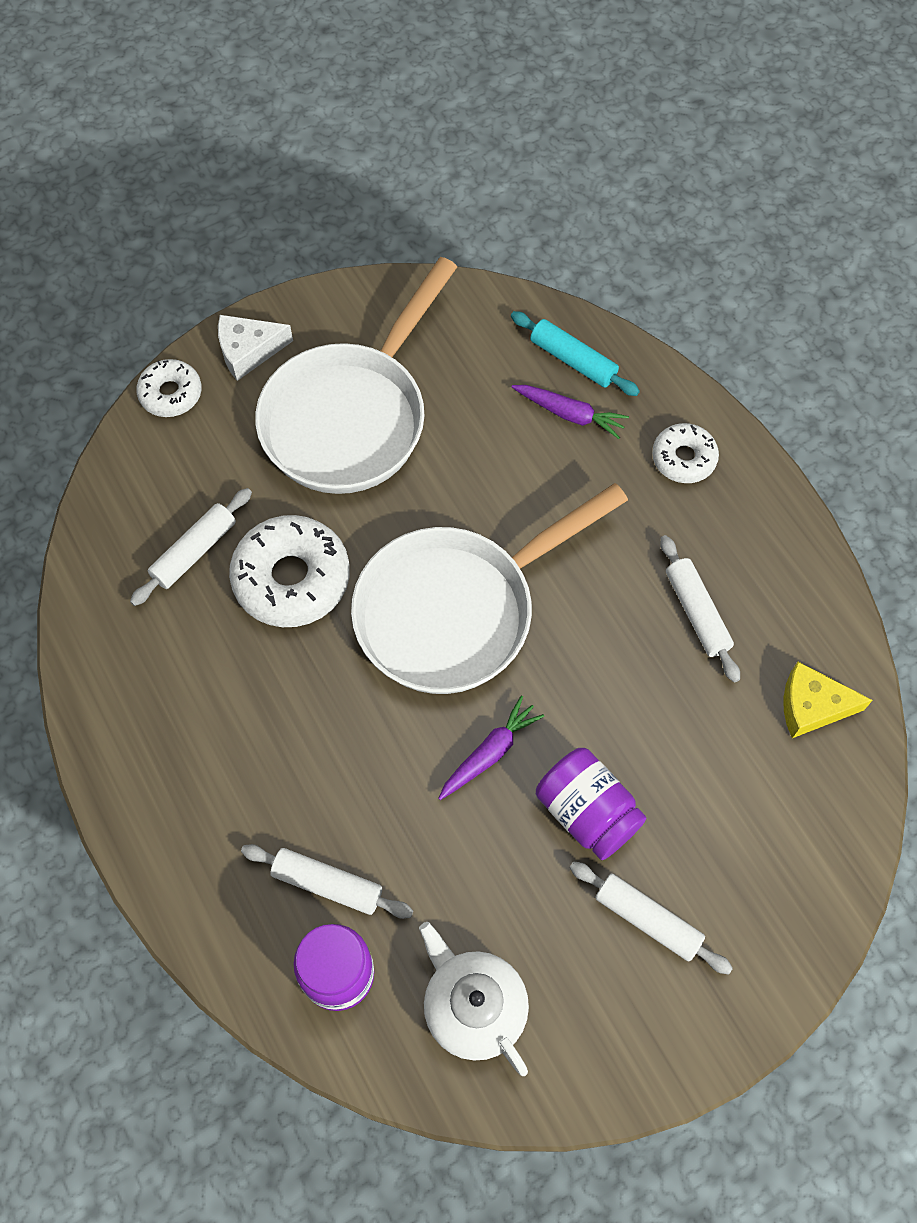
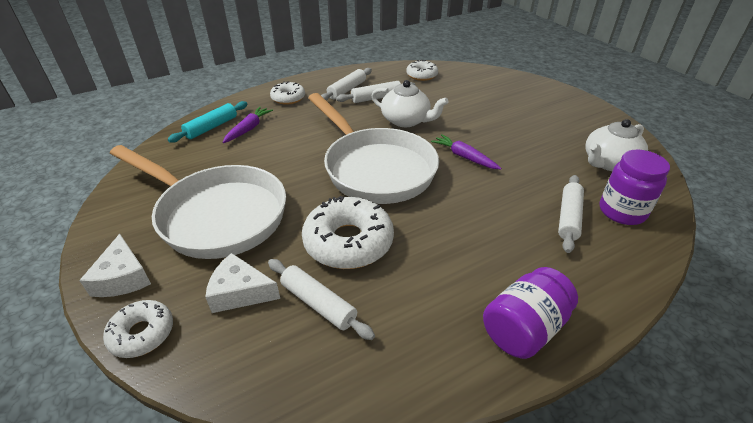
camera: 90 degrees left, 25 degrees down
(217, 470) = (240, 292): none -> white cheese
(587, 812) = (489, 128): purple jar -> purple jar (523, 328)
(610, 664) = (406, 120): none -> white teapot
(647, 919) = (536, 114): white rolling pin -> white rolling pin (347, 90)
(812, 706) = (421, 75): yellow cheese -> white donut

